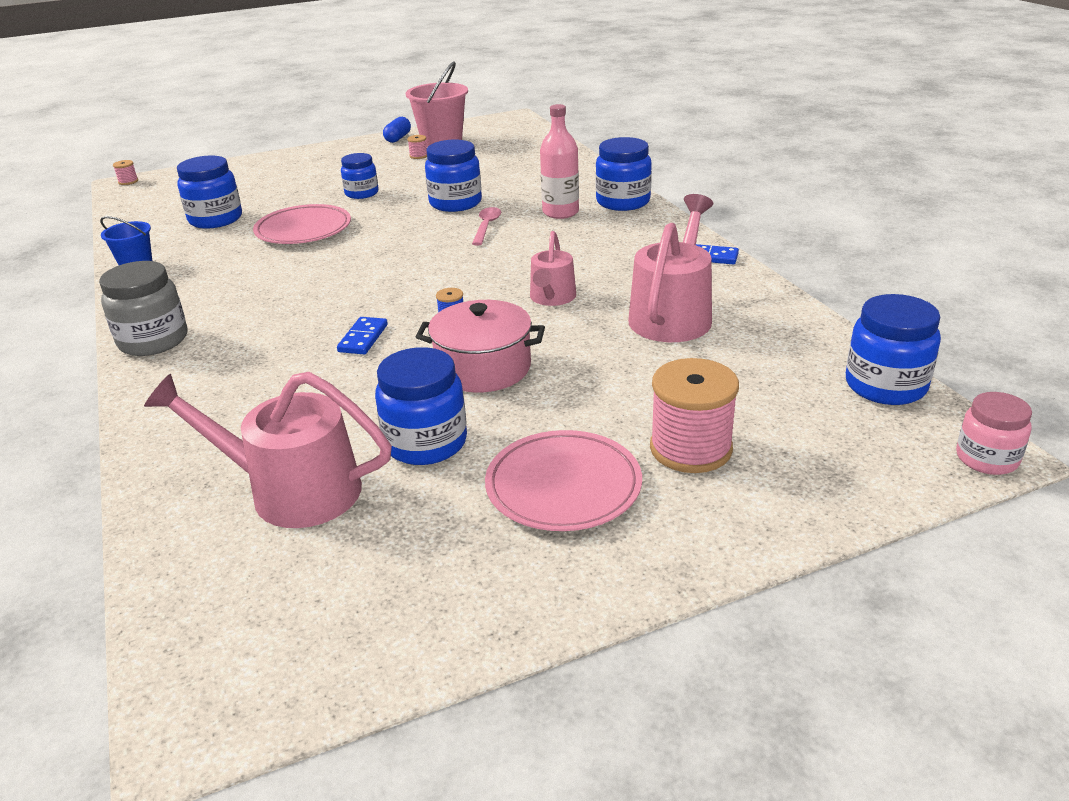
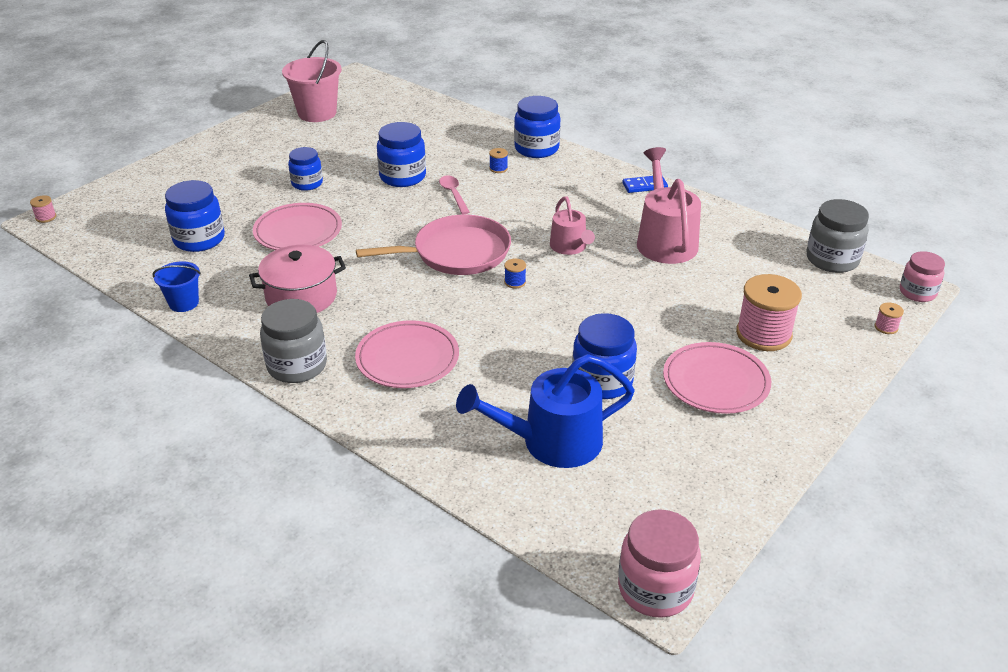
camera: 30 degrees left, 5 degrees up
(193, 717) = (655, 589): none -> pink jar
(256, 362) = (407, 359): none -> pink plate
(293, 490) = (552, 442): pink watering can -> blue watering can
(363, 338) = (467, 317): blue domino -> none
(398, 138) = (270, 116): blue capsule -> none
(418, 156) = (313, 133): pink spool -> pink spool (886, 327)
(425, 278) = (456, 253): none -> pink pan
(483, 368) = (581, 316): pink pot -> pink pot (301, 296)
(560, 212) = (498, 168): pink bottle -> blue spool
(885, 386) = (832, 259): blue jar -> grey jar

